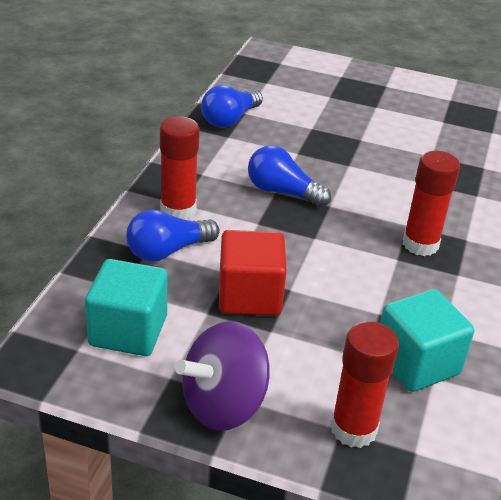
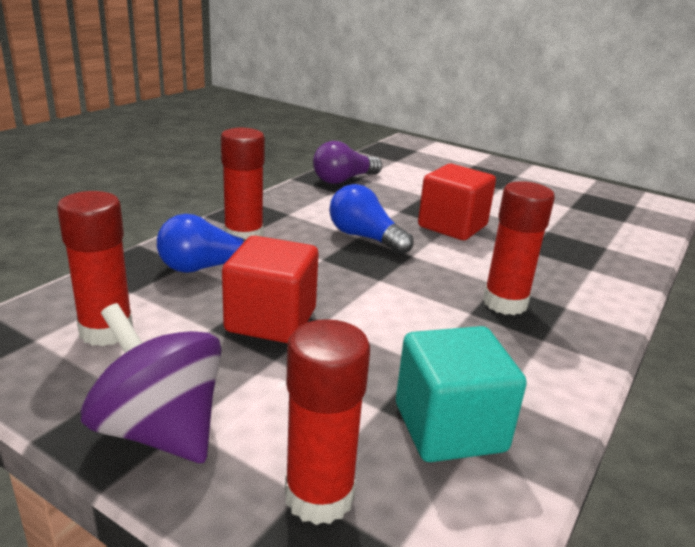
camera: 15 degrees right, 10 degrees down
(128, 331) = (106, 331): turquoise cube -> red glue stick
(223, 405) = (160, 430): purple spinning top -> purple spinning top turned 60 degrees clockwise
(230, 119) = (343, 180): blue light bulb -> purple light bulb
(350, 165) = (452, 226): none -> red cube

